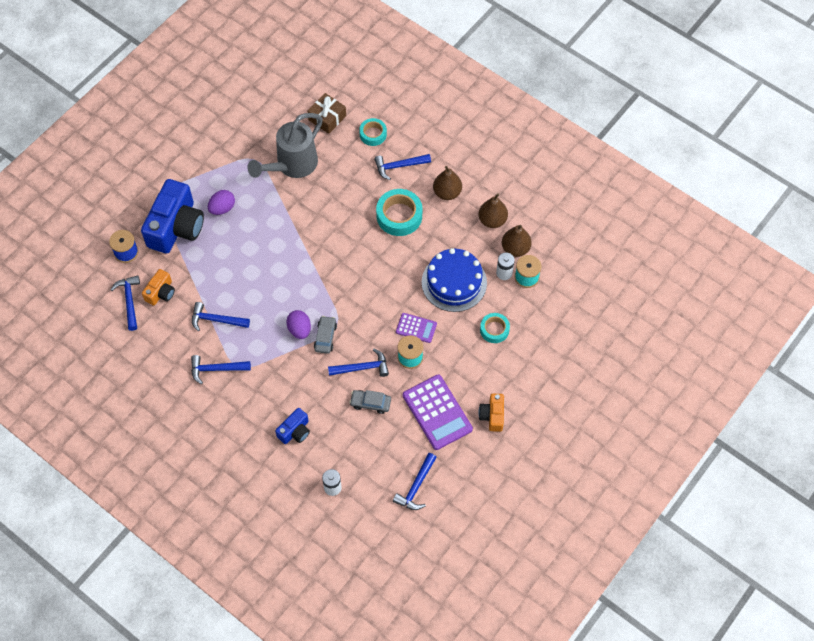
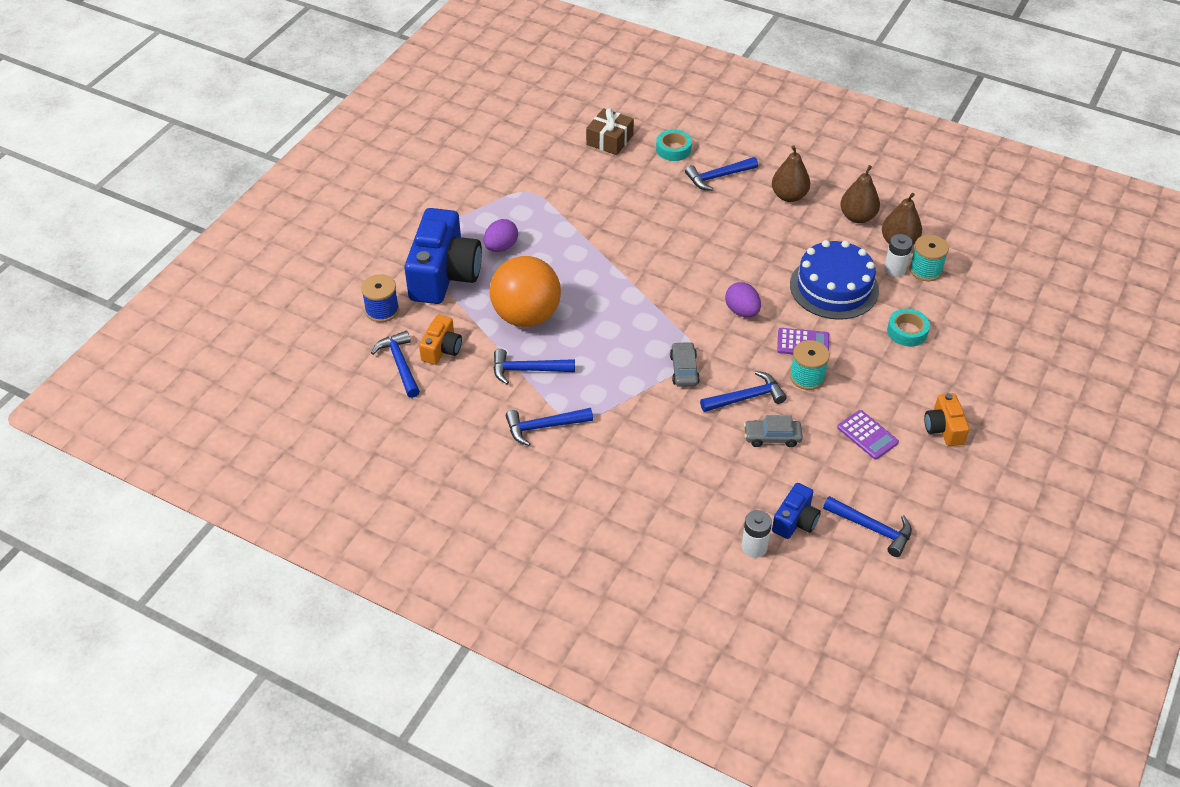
camera: 10 degrees left, 15 degrees down
(226, 273) = (526, 316): none -> orange ball
(292, 165) = (580, 192): grey watering can -> none
(295, 431) = (677, 485): blue camera -> blue camera (795, 521)
(299, 329) = (646, 366): purple egg -> purple egg (742, 311)
(399, 216) = (736, 227): turquoise tape -> none
(416, 487) = (872, 528): blue hammer -> blue hammer turned 75 degrees counterclockwise
(437, 412) = (867, 435): purple calculator -> purple calculator, size x0.55

